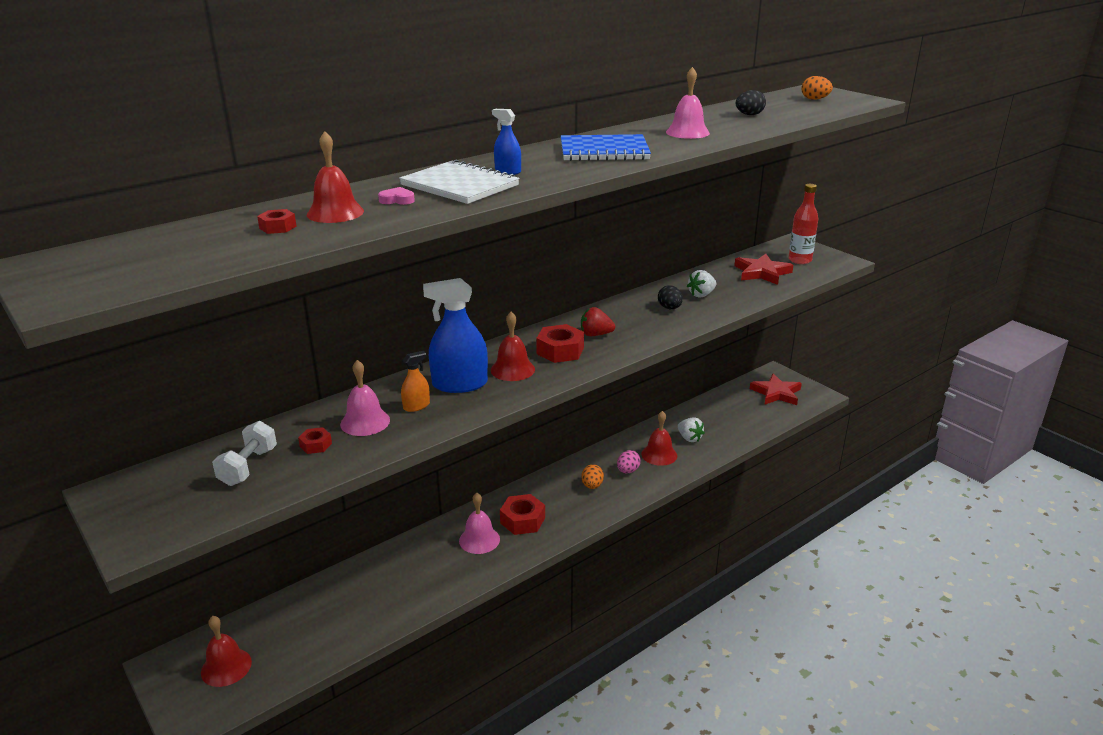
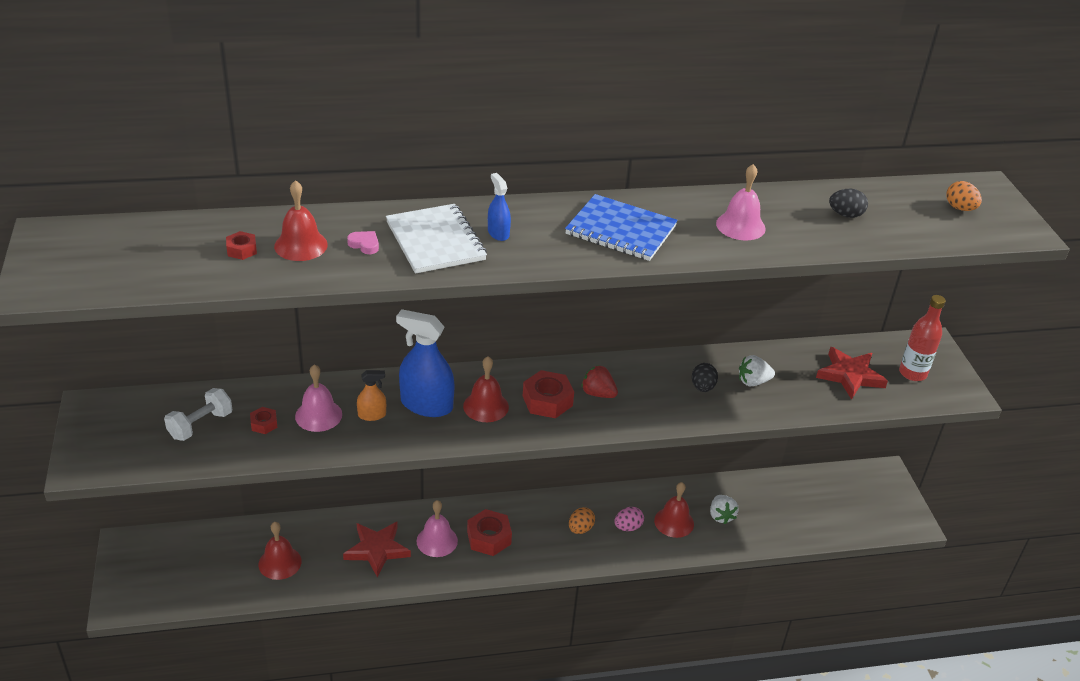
camera: 25 degrees right, 10 degrees up
(226, 667) = (168, 568): red bell -> red bell (280, 562)
(776, 393) = (864, 500): red star -> red star (377, 550)

